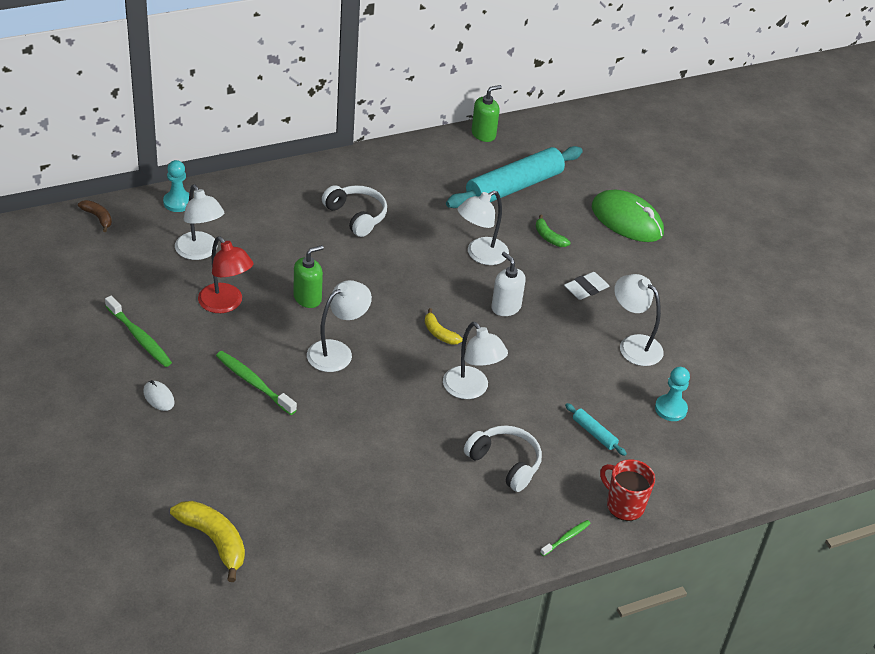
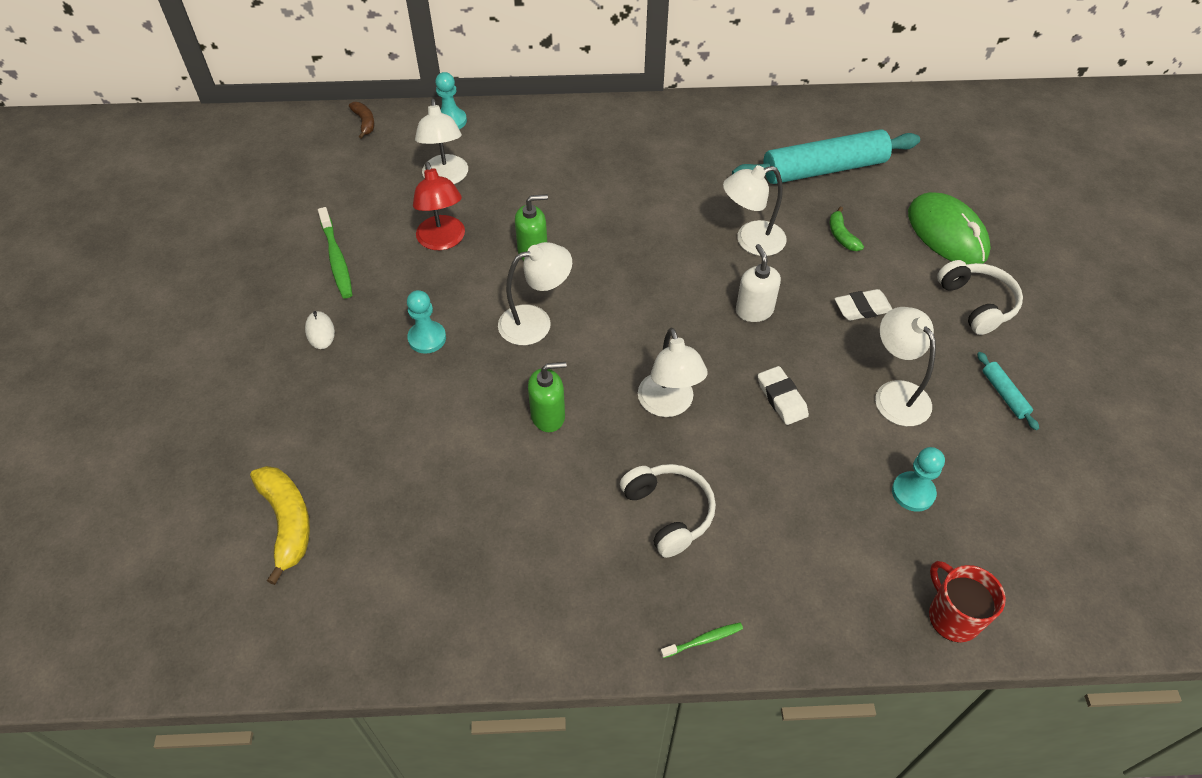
camera: 25 degrees right, 10 degrees up
(253, 383) = (427, 338): green toothbrush -> turquoise pawn
(356, 216) = (630, 169): white headphones -> white headphones (977, 304)
(439, 333) = (661, 326): yellow banana -> none
(483, 134) = (813, 103): green soap dispenser -> green soap dispenser (548, 416)
(553, 366) = (782, 398): none -> white eraser
(594, 433) = (798, 501): turquoise rolling pin -> turquoise rolling pin (1004, 394)
(624, 505) = (799, 614): red mug -> red mug (952, 617)

